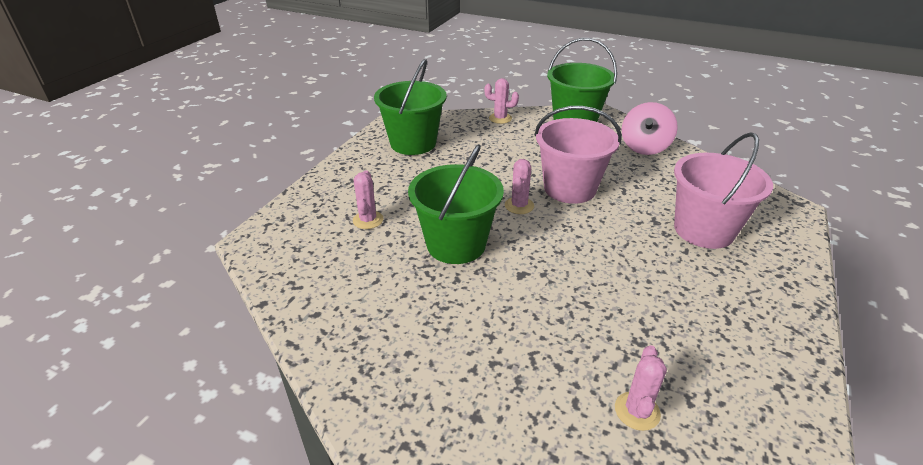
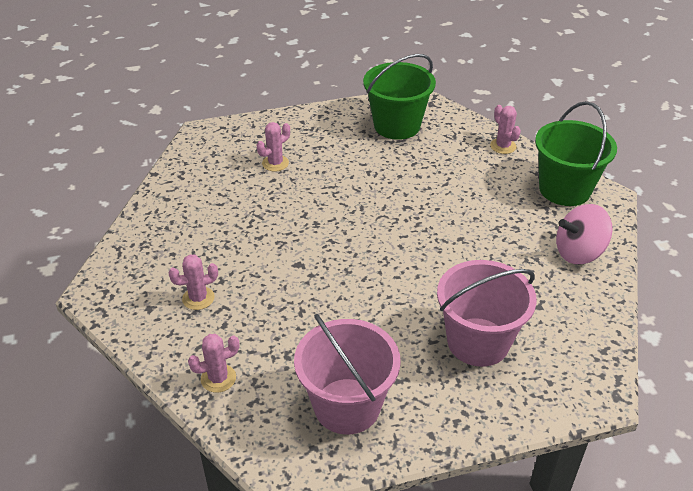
camera: 50 degrees right, 5 degrees up
(456, 244) = (296, 217): green bucket -> none
(519, 206) = (381, 222): pink cactus -> pink cactus (198, 298)
(569, 188) = (441, 237): pink bucket -> pink bucket (347, 406)

